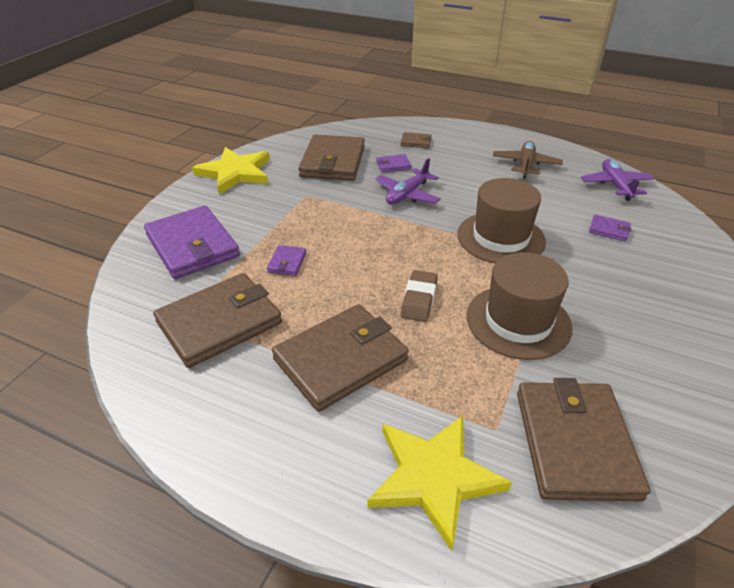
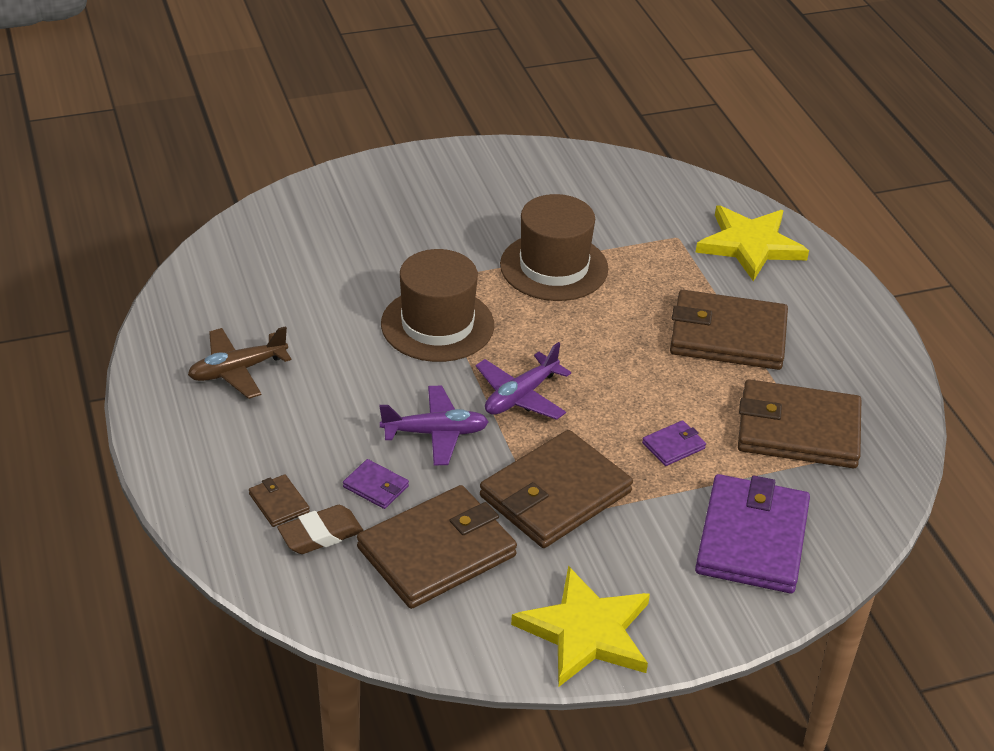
camera: 135 degrees left, 0 degrees up
(419, 299) = (603, 331): brown eraser -> brown eraser (320, 534)
(574, 443) = (641, 203): brown wallet -> brown wallet (555, 494)
(609, 230) = (331, 262): purple wallet -> none
(615, 185) = (215, 285): purple plane -> purple plane (521, 396)

